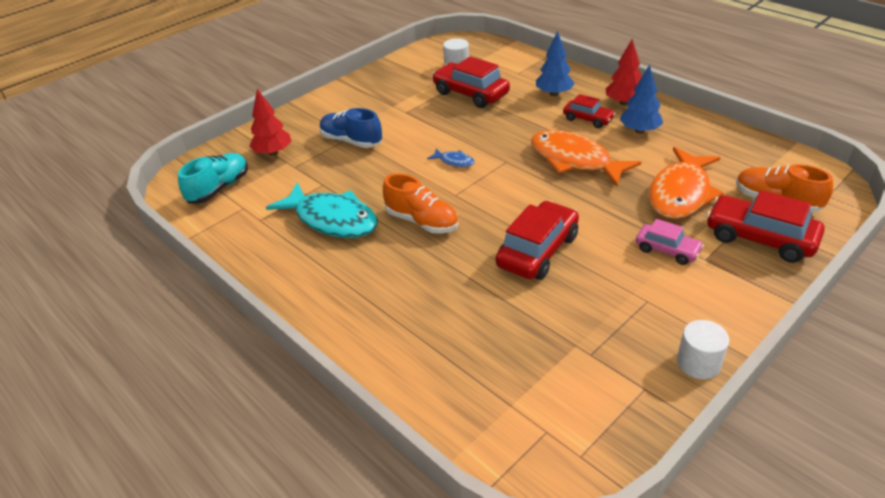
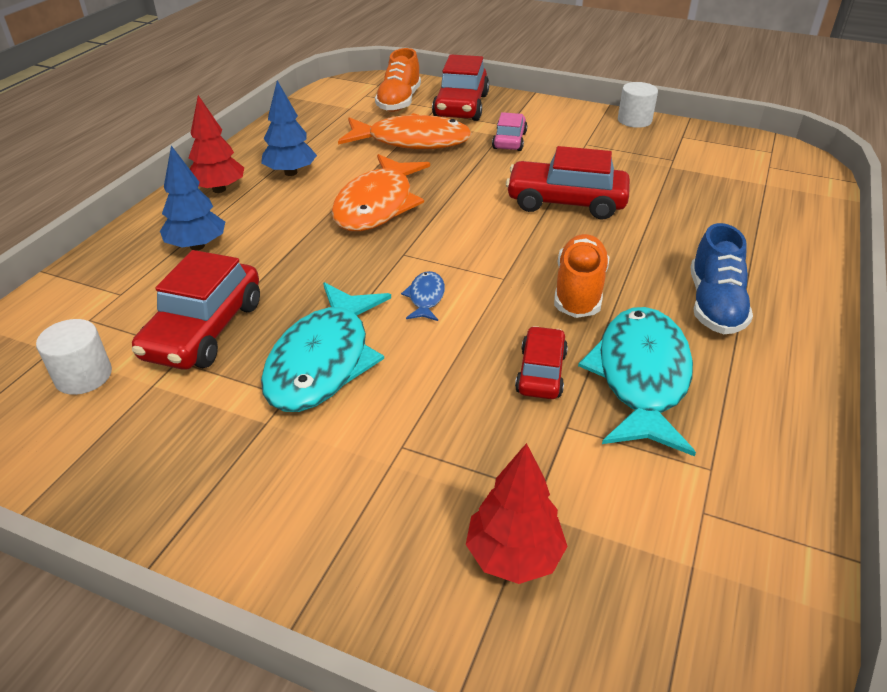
camera: 115 degrees left, 0 degrees up
(219, 188) = (685, 591): turquoise shoe -> none
(351, 141) = (417, 438): blue shoe -> blue shoe (714, 305)
(423, 123) = (323, 361): none -> turquoise fish
(588, 119) = (270, 209): red car -> red car (541, 372)

